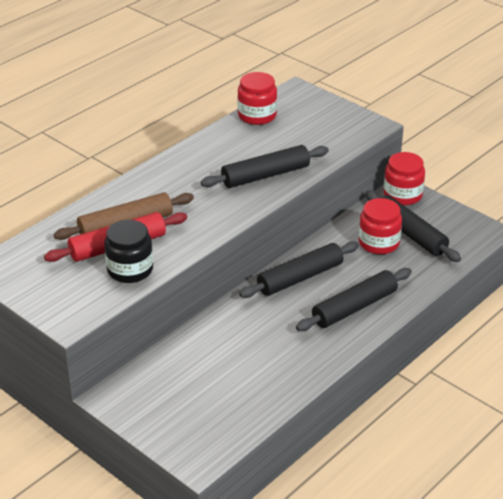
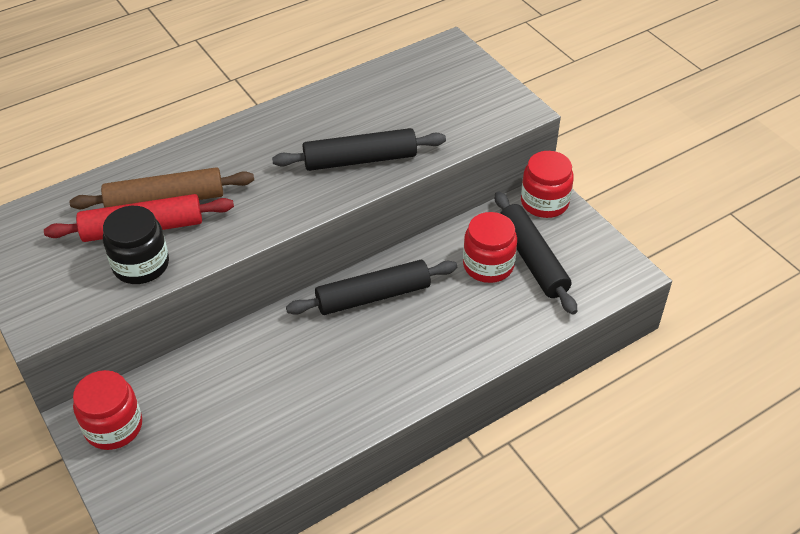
camera: 15 degrees right, 10 degrees up
(257, 115) = (387, 74): red jar -> red jar (113, 426)
(354, 307) = (421, 352): black rolling pin -> none

